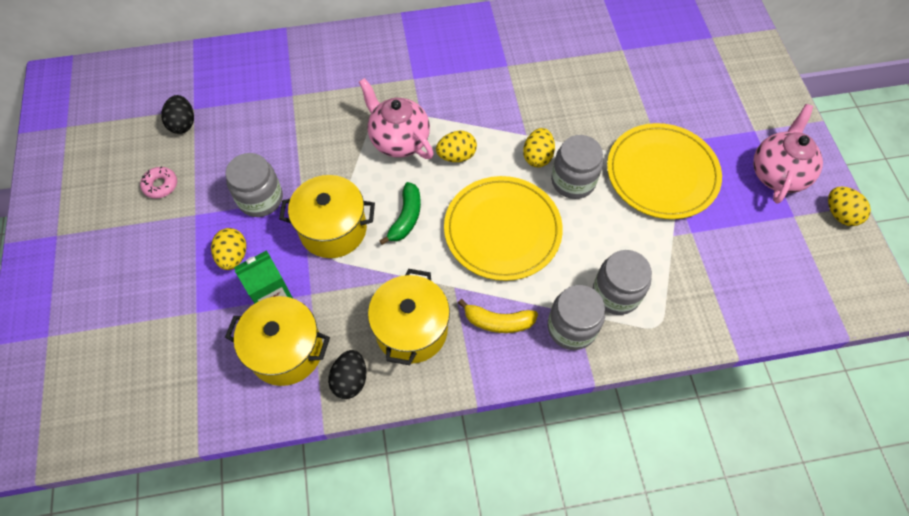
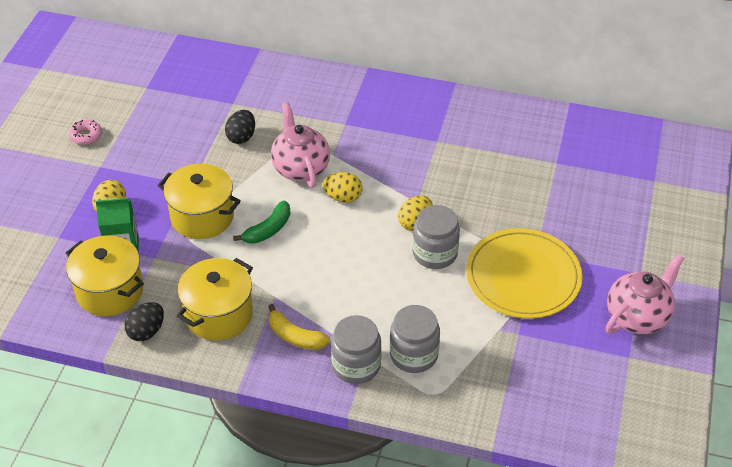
camera: 25 degrees right, 15 degrees down
(183, 124) = (131, 96): black egg -> black egg (241, 137)
(260, 199) = (158, 173): grey jar -> none
(502, 230) = (345, 269): yellow plate -> none
(840, 214) = (677, 372): yellow egg -> none

